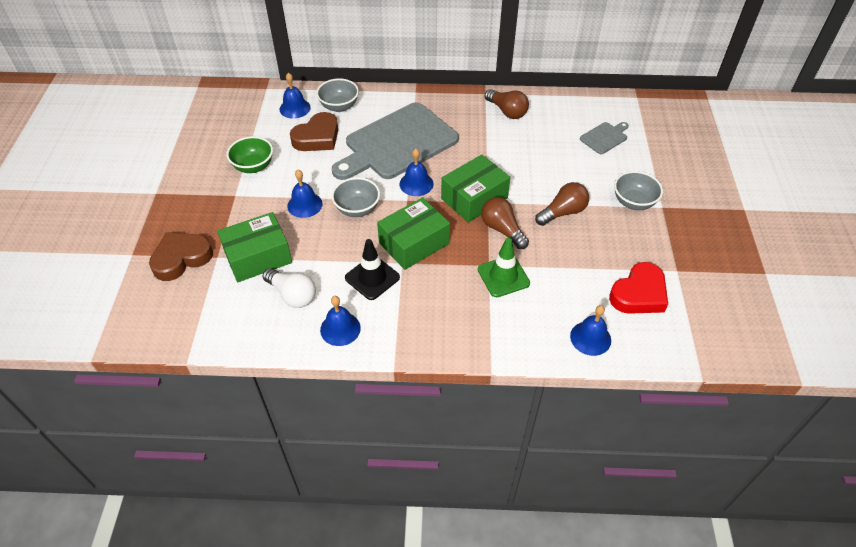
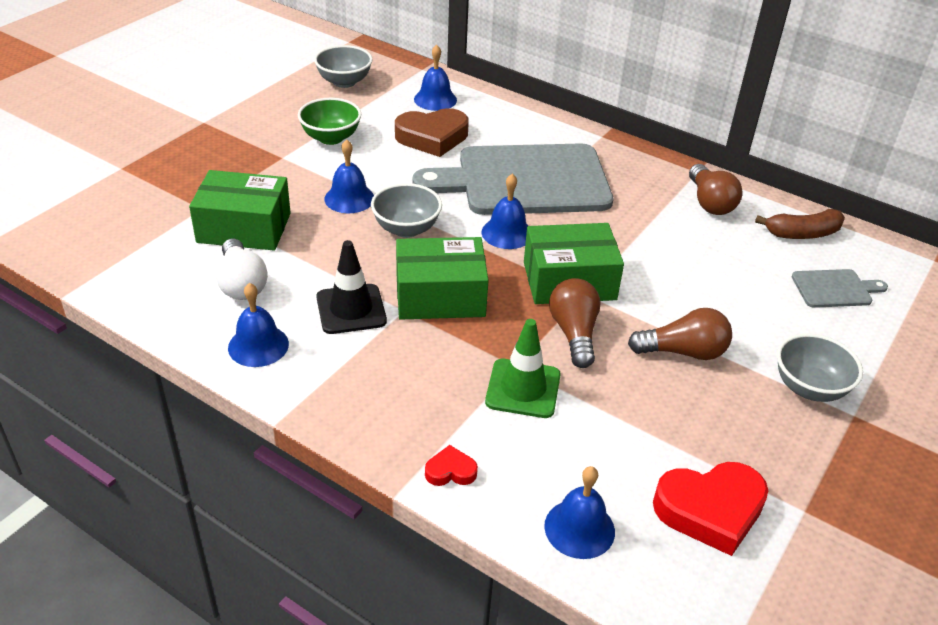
camera: 30 degrees right, 10 degrees down
(181, 258) = (164, 193): brown heart -> none
(339, 106) = (490, 116): grey bowl -> grey bowl (344, 82)
(507, 343) = (450, 471): none -> red heart
(566, 110) = (802, 234): none -> brown banana

